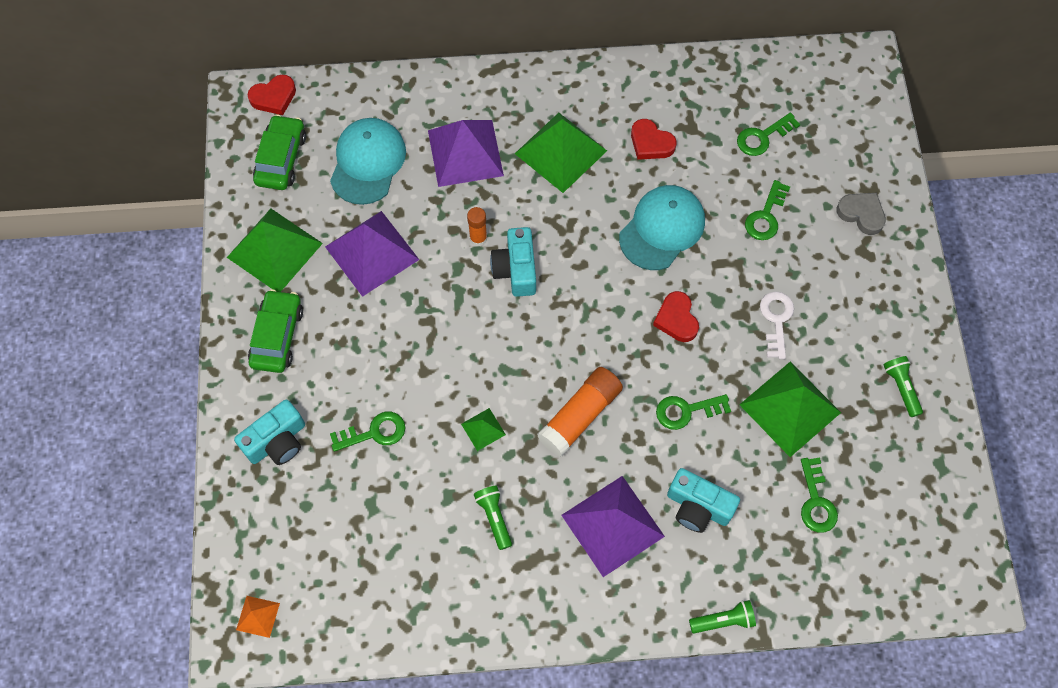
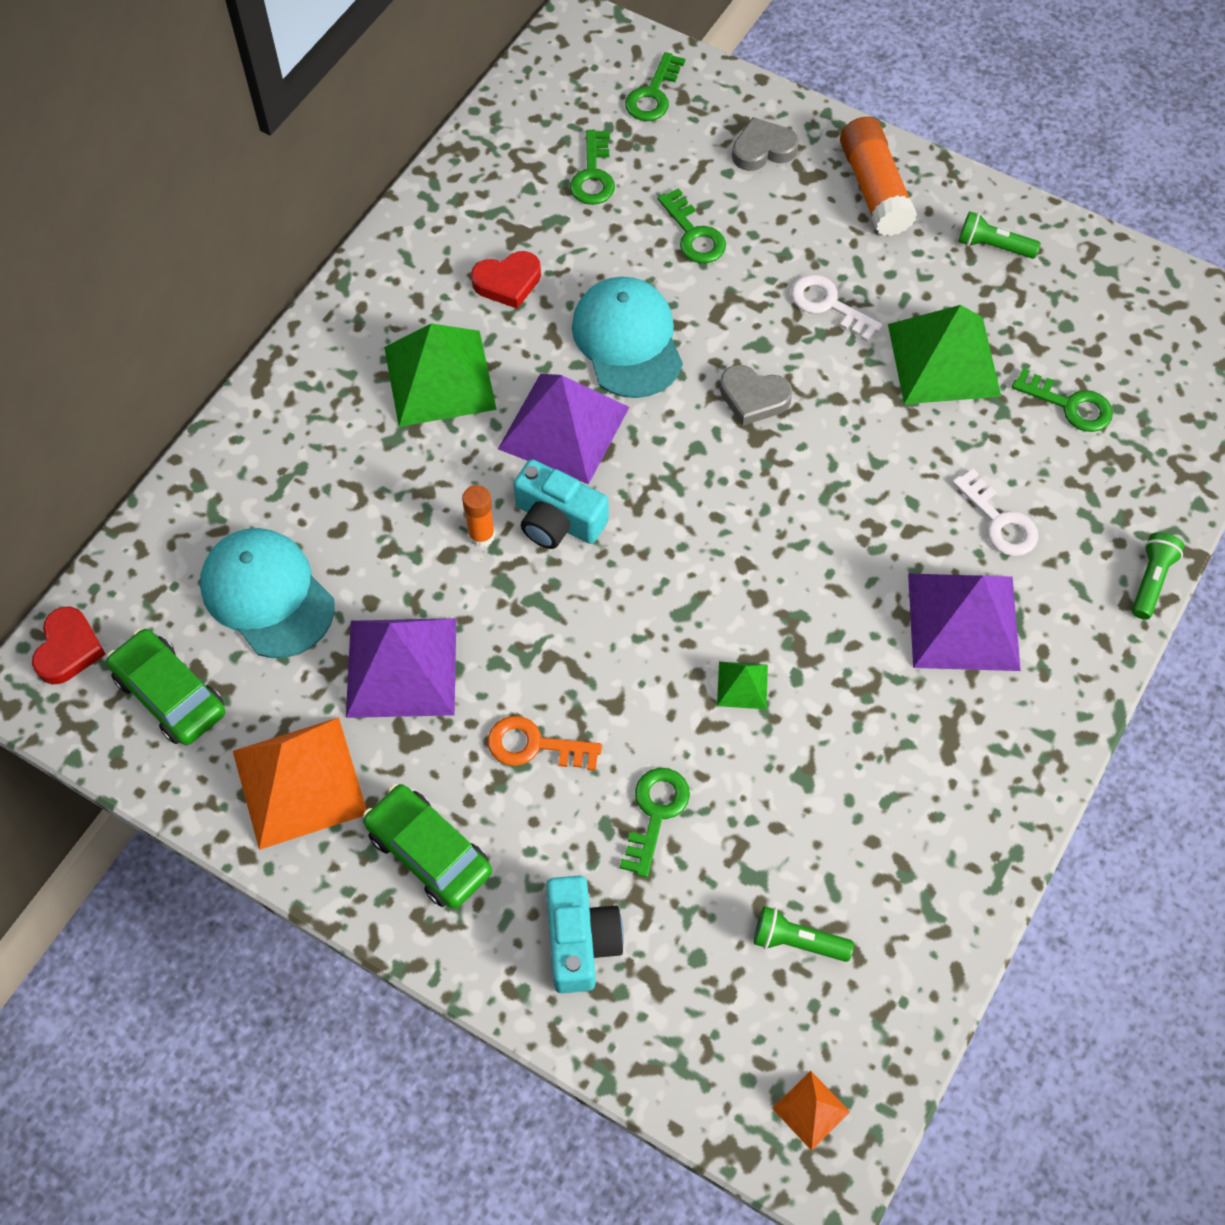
camera: 55 degrees left, 5 degrees down
(274, 250) = (299, 782): green pyramid -> orange pyramid
(372, 347) = (535, 746): none -> orange key
(465, 153) = (351, 478): purple pyramid -> purple pyramid (564, 427)
(494, 517) = (867, 743): green flashlight -> green flashlight (797, 941)
(580, 416) = (801, 570): orange glue stick -> orange glue stick (874, 189)
(676, 319) = (753, 398): red heart -> grey heart
(687, 411) = (874, 459): green key -> green key (653, 94)
(698, 507) = (999, 521): turquoise camera -> white key

